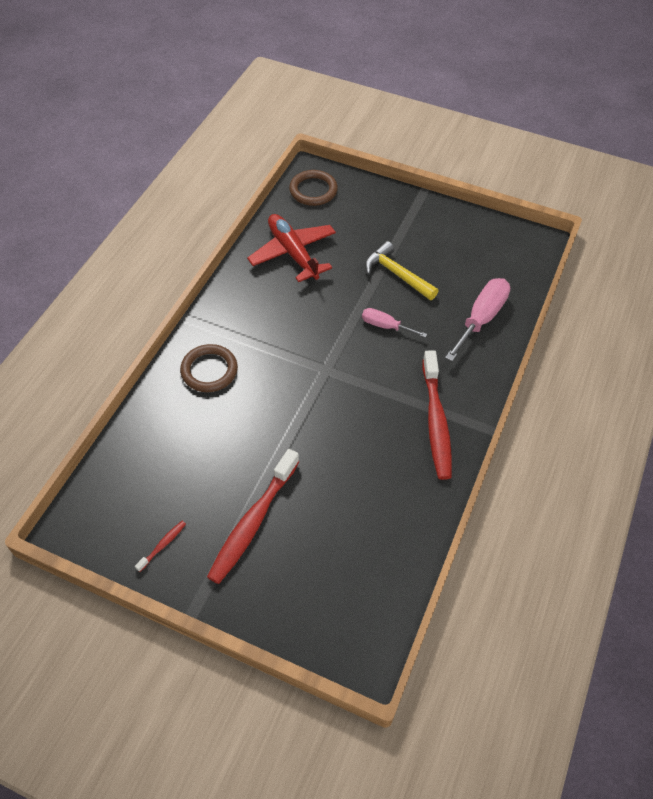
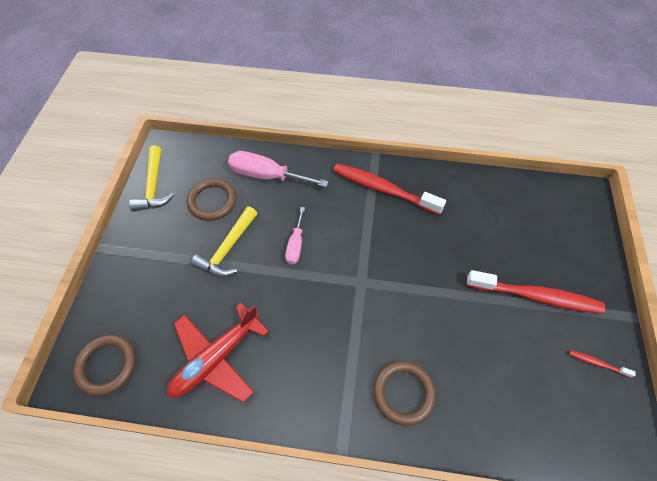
camera: 105 degrees left, 5 degrees up
(436, 421) = (383, 189): red toothbrush -> red toothbrush turned 135 degrees counterclockwise
(457, 270) = (212, 201): none -> brown ring
(488, 229) = (154, 186): none -> yellow hammer

